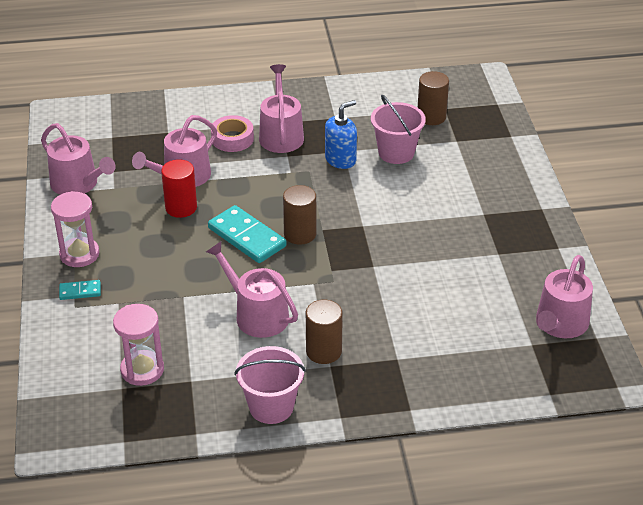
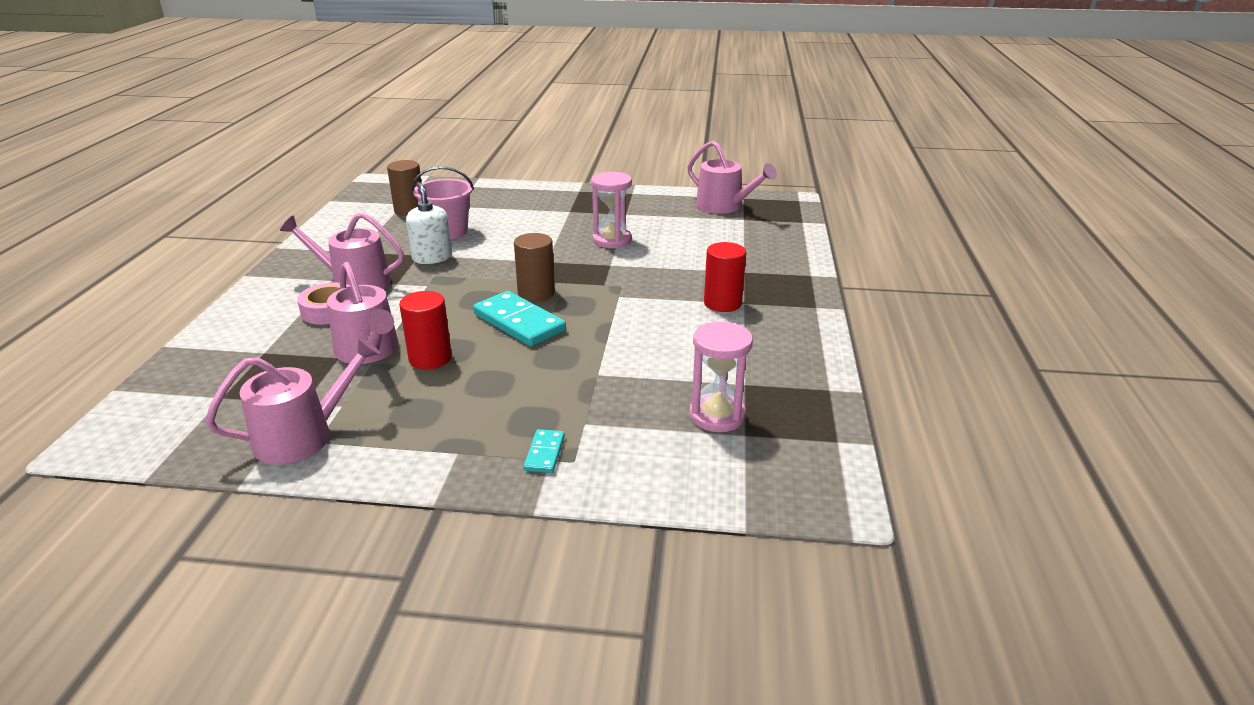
camera: 75 degrees left, 10 degrees down
(79, 254) = (464, 447): pink hourglass -> pink hourglass (612, 240)
(247, 237) = (519, 322): turquoise domino -> turquoise domino turned 75 degrees clockwise
(257, 314) = (652, 332): pink watering can -> none
(271, 407) = (795, 340): pink bucket -> none
(323, 351) = (722, 303): brown cylinder -> red cylinder
(340, 159) = (432, 258): blue soap dispenser -> white soap dispenser

